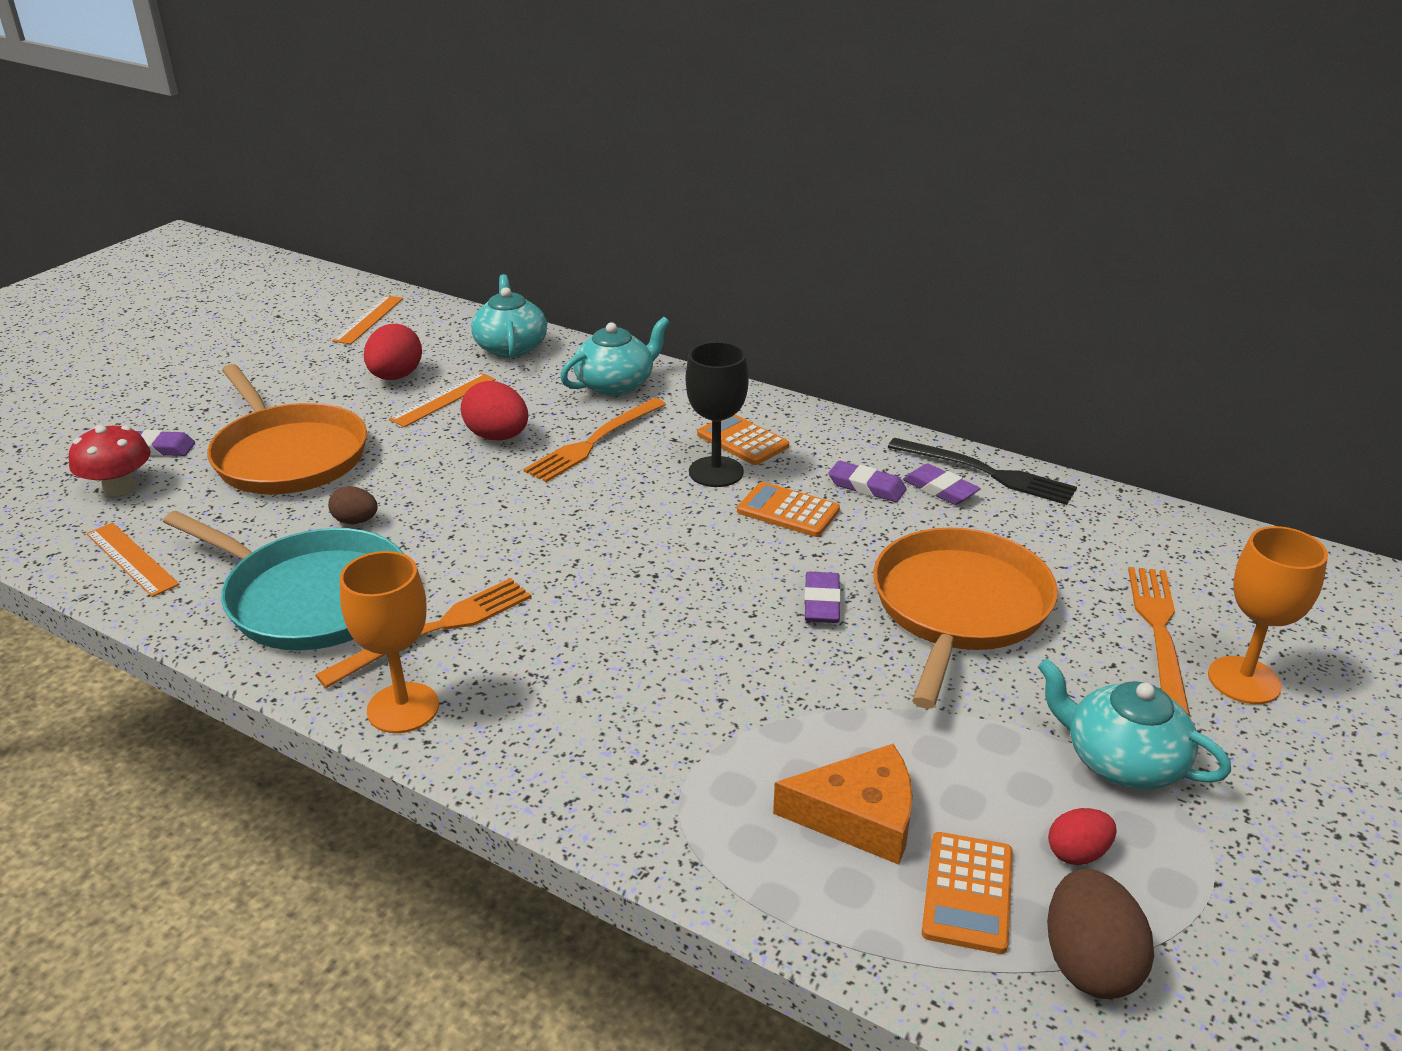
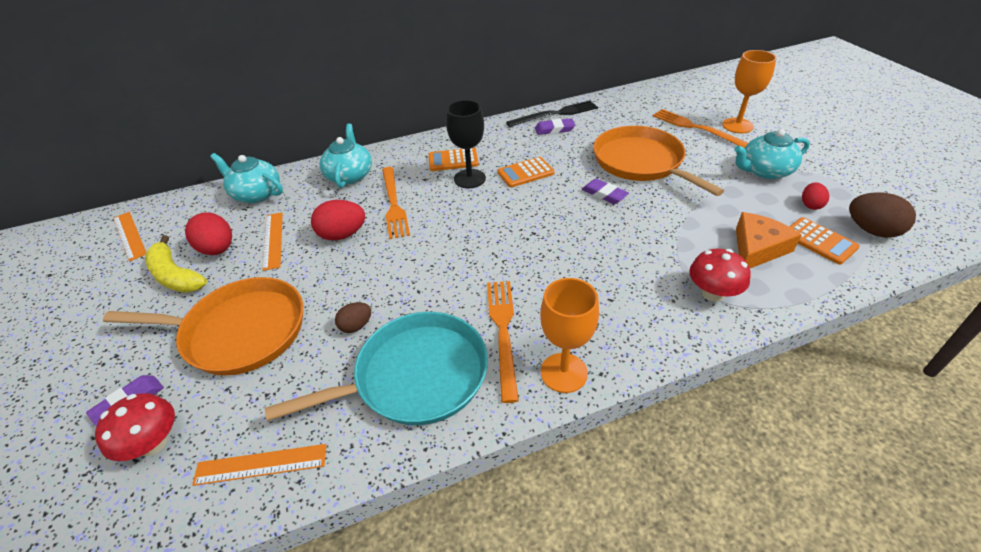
camera: 50 degrees left, 10 degrees up
(335, 377) = (175, 276): none -> yellow banana
(688, 797) = (712, 293): none -> red mushroom
(866, 486) = (531, 145): purple eraser -> none

